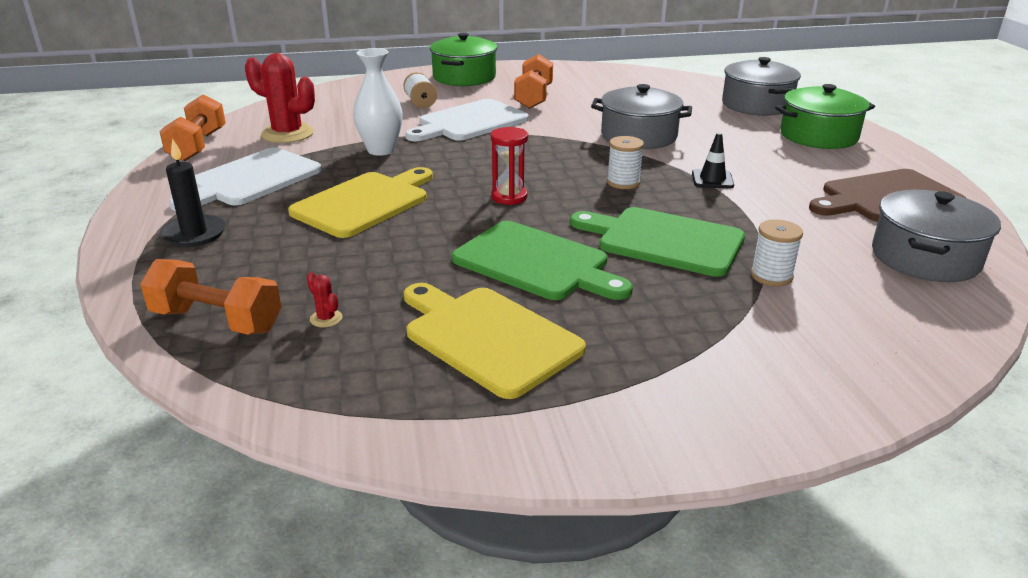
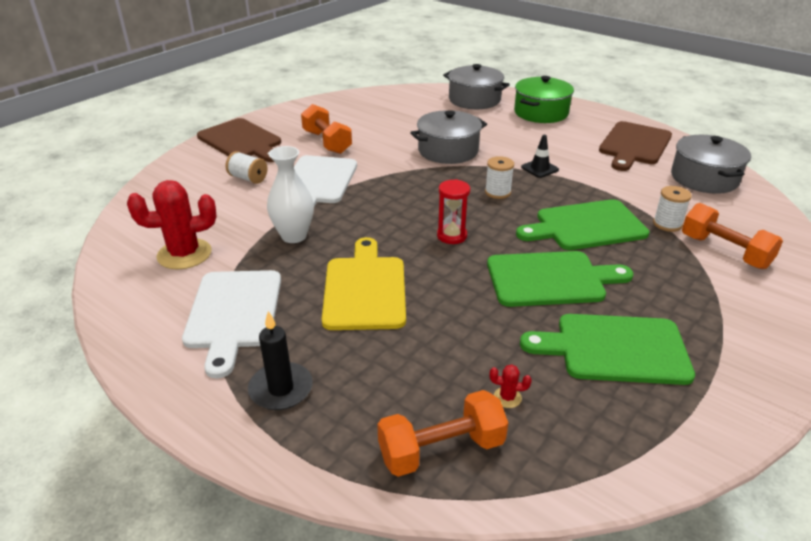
camera: 40 degrees left, 5 degrees up
(198, 146) = (117, 303): orange dumbbell -> orange dumbbell (724, 251)
(464, 77) = (242, 141): green pot -> brown cutting board
(487, 337) = (615, 349): yellow cutting board -> green cutting board

